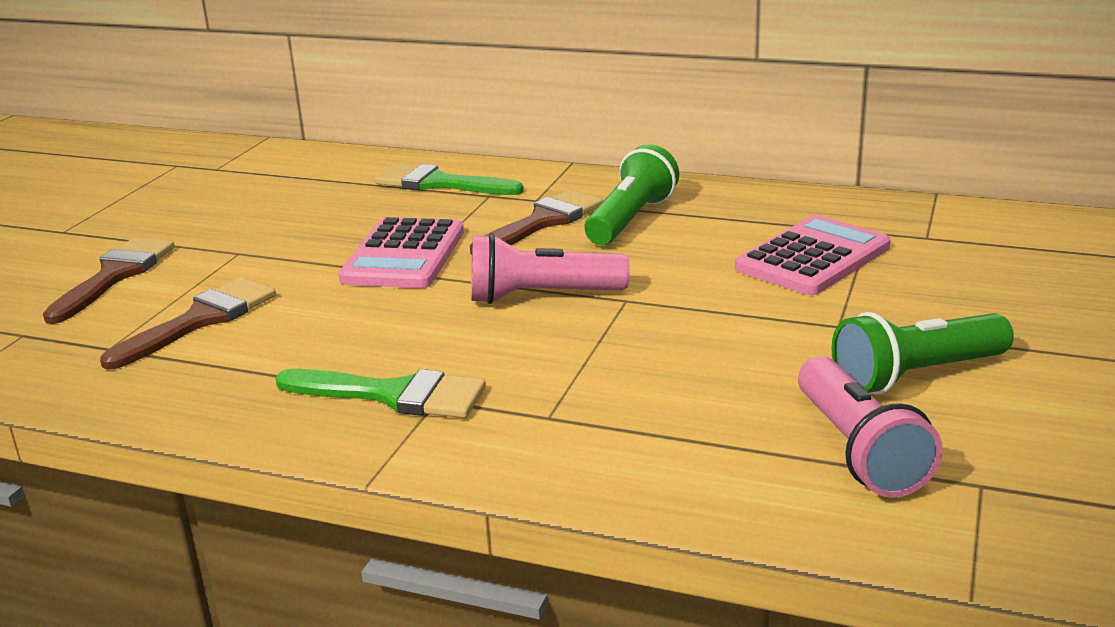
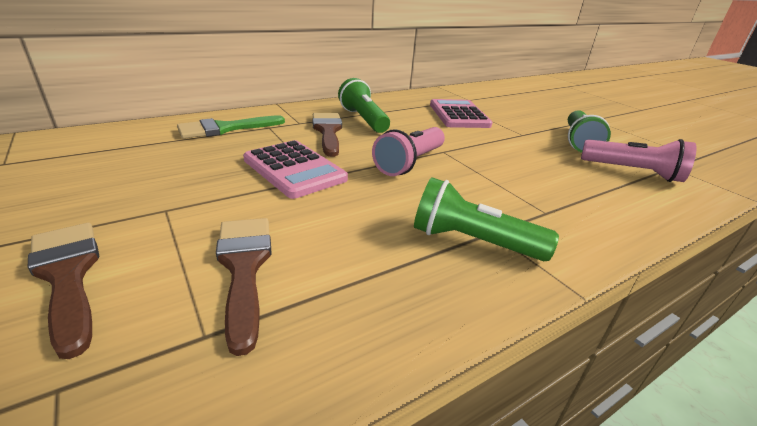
camera: 55 degrees left, 5 degrees up
(394, 395) = (472, 241): green brush -> green flashlight

